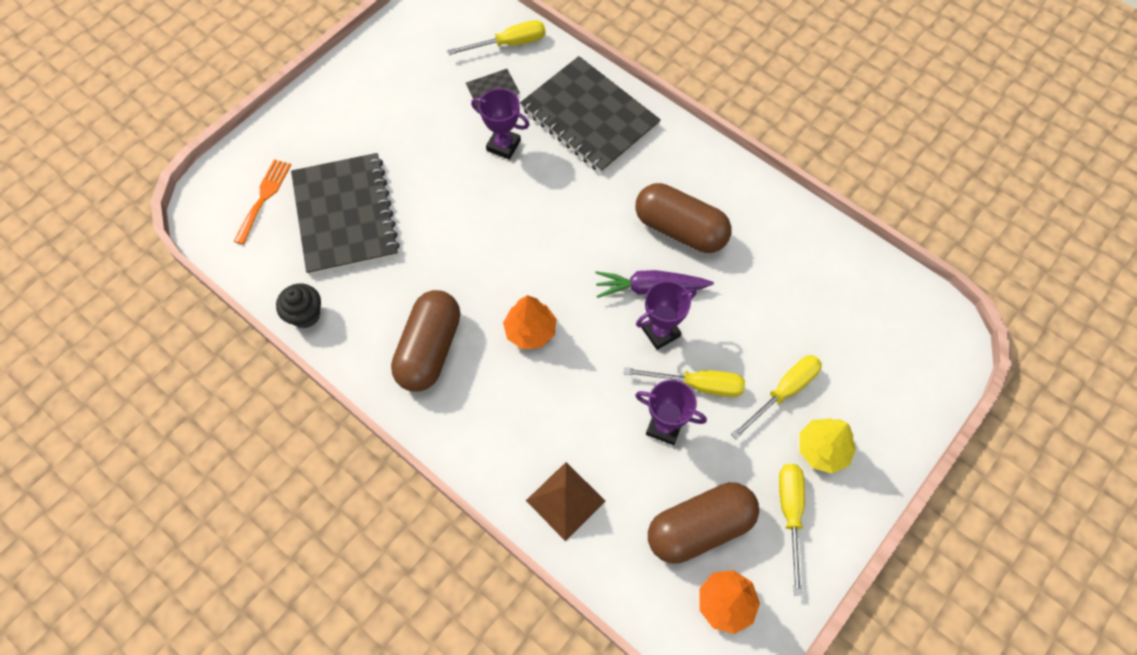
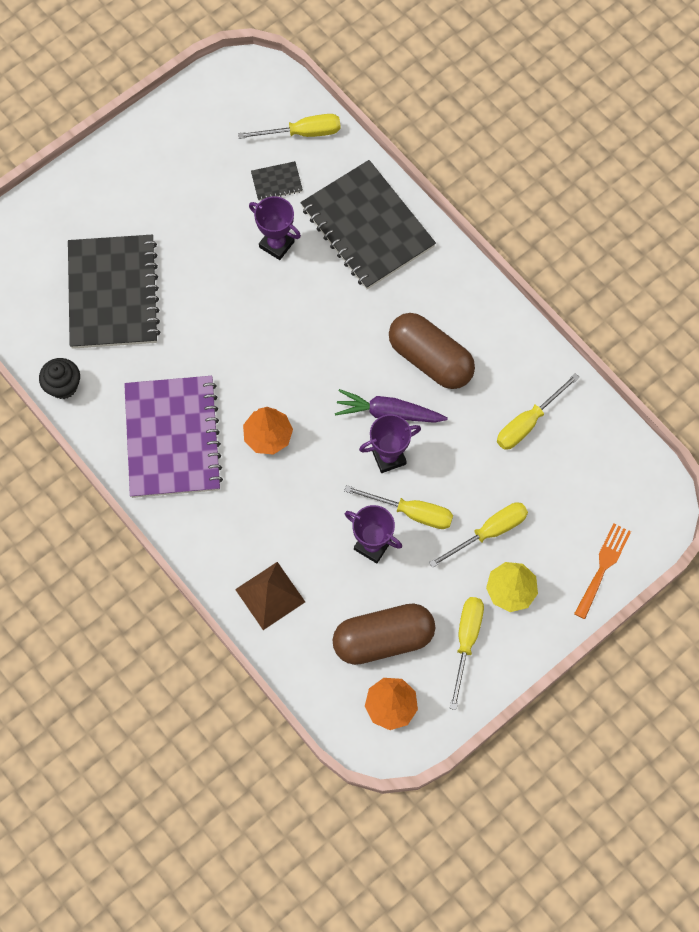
camera: 10 degrees right, 5 degrees up
(264, 197) = (38, 262): orange fork -> orange fork (603, 567)
(430, 349) = (172, 438): brown capsule -> purple notebook
(793, 275) = (528, 422): none -> yellow screwdriver

